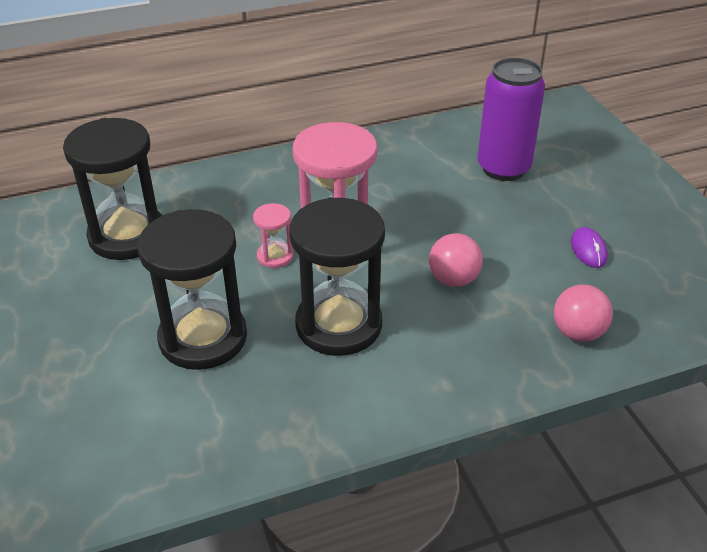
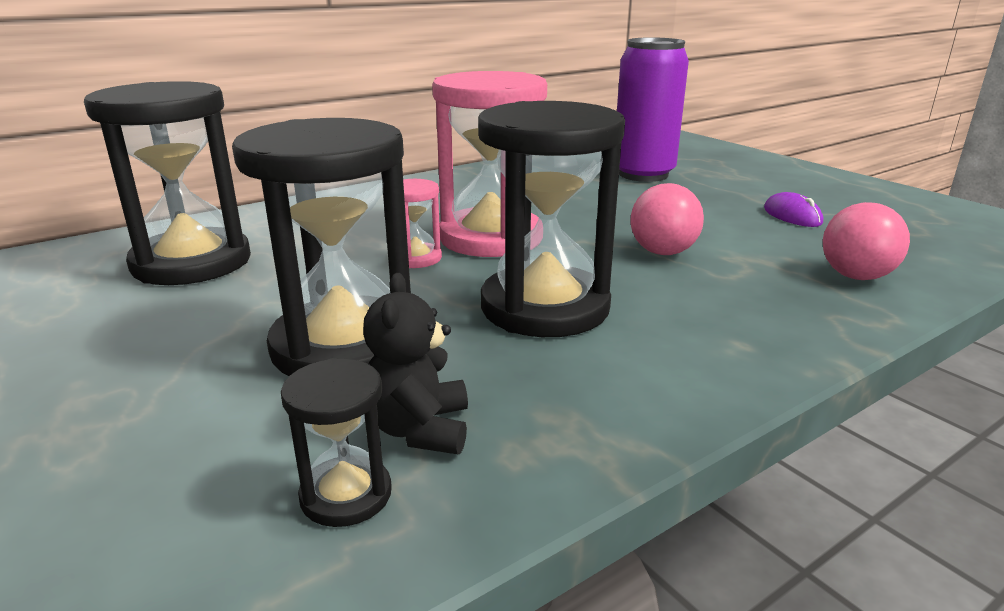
camera: 15 degrees left, 15 degrees down
(175, 447) = (346, 495): none -> black hourglass
(224, 412) = (419, 429): none -> black teddy bear

